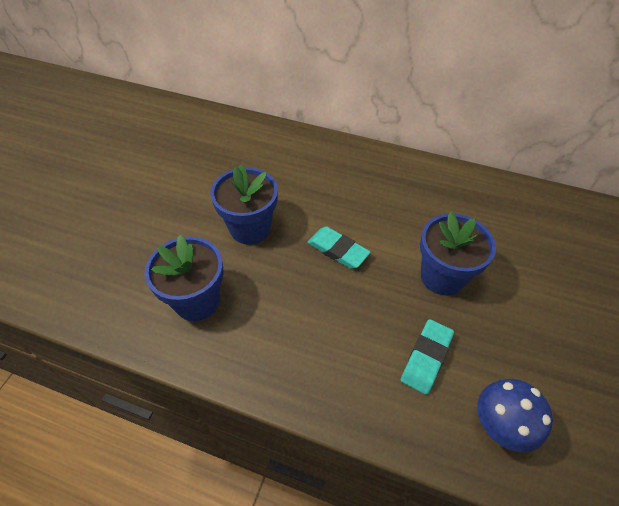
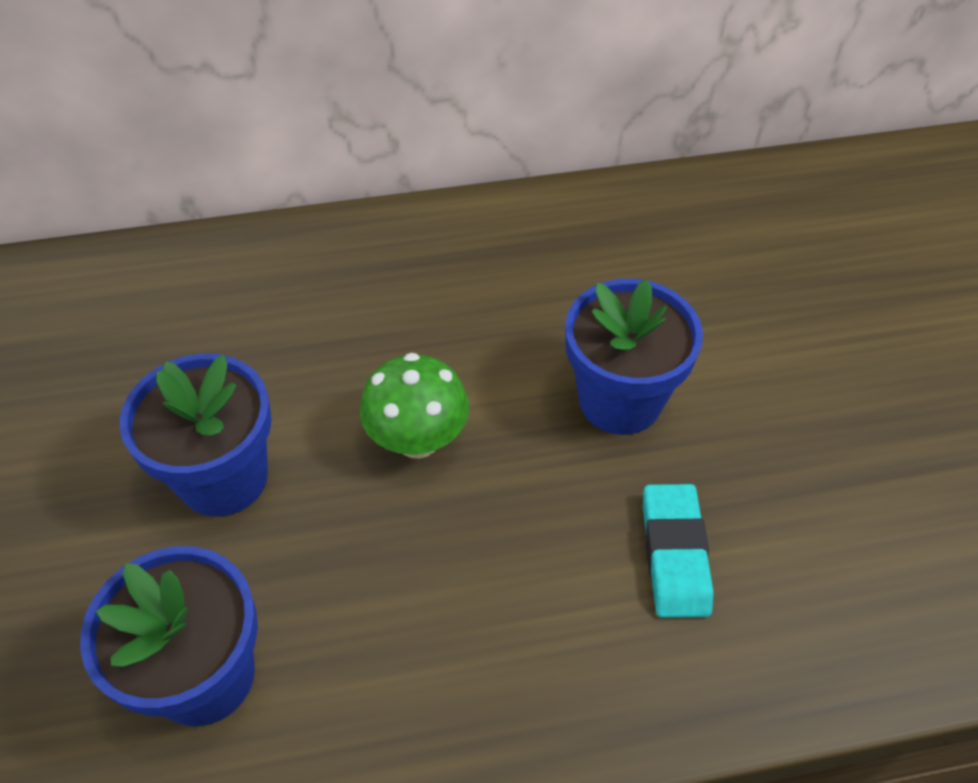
camera: 30 degrees left, 0 degrees up
(338, 250) = (418, 439): turquoise eraser -> green mushroom
(500, 425) = (840, 600): blue mushroom -> none

